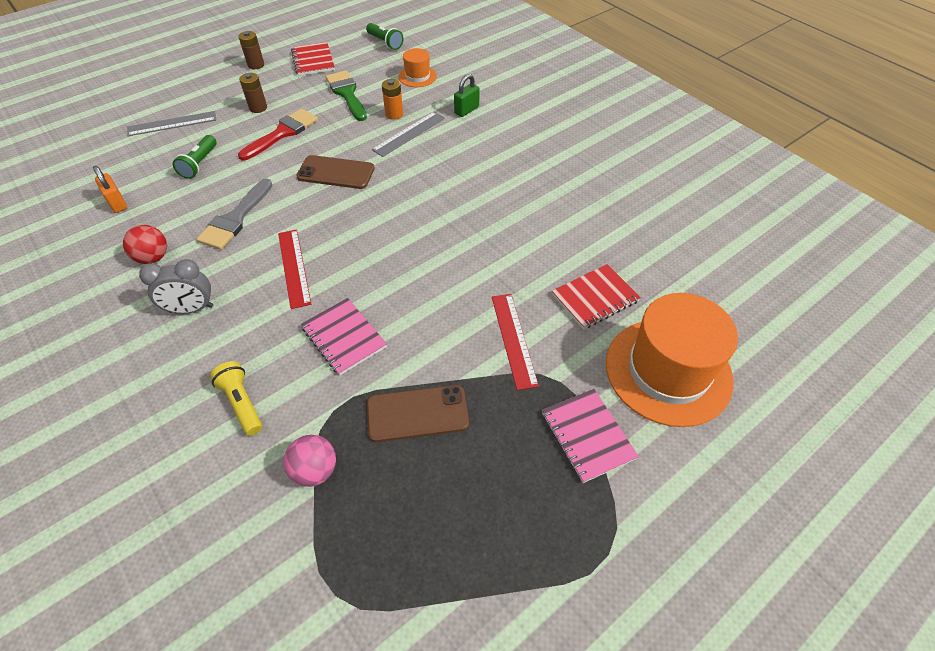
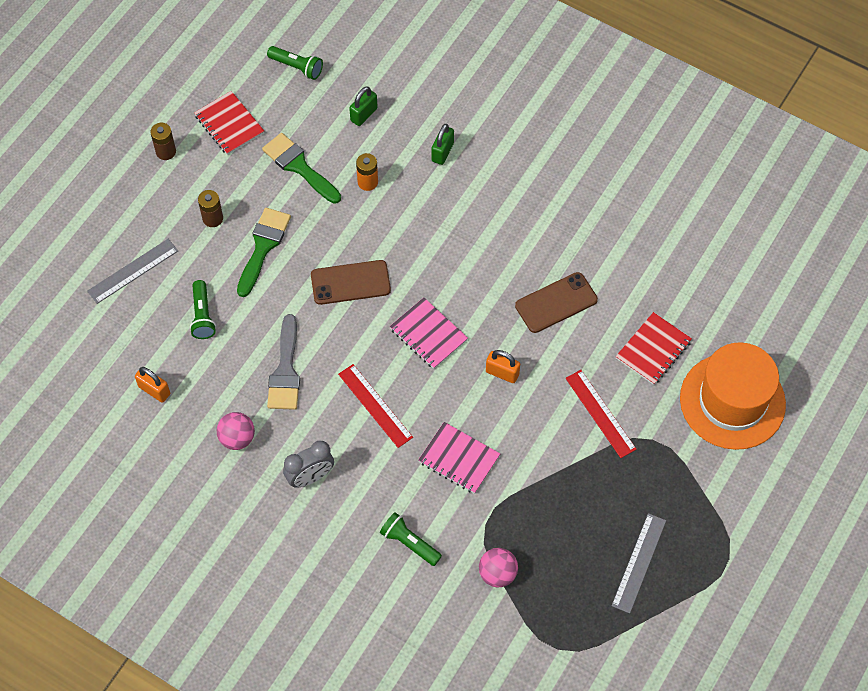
camera: 20 degrees left, 10 degrees up
(153, 257) = (237, 438): red ball -> pink ball
(242, 403) = (409, 543): yellow flashlight -> green flashlight
(282, 133) = (263, 247): red brush -> green brush
(409, 134) = (398, 206): grey ruler -> grey ruler (638, 562)
(417, 76) = (364, 114): orange hat -> green padlock
(417, 413) = (552, 504): brown phone -> brown phone (556, 303)
(430, 275) = (502, 373): none -> orange padlock
(587, 436) = (687, 477): pink notebook -> pink notebook (428, 334)

